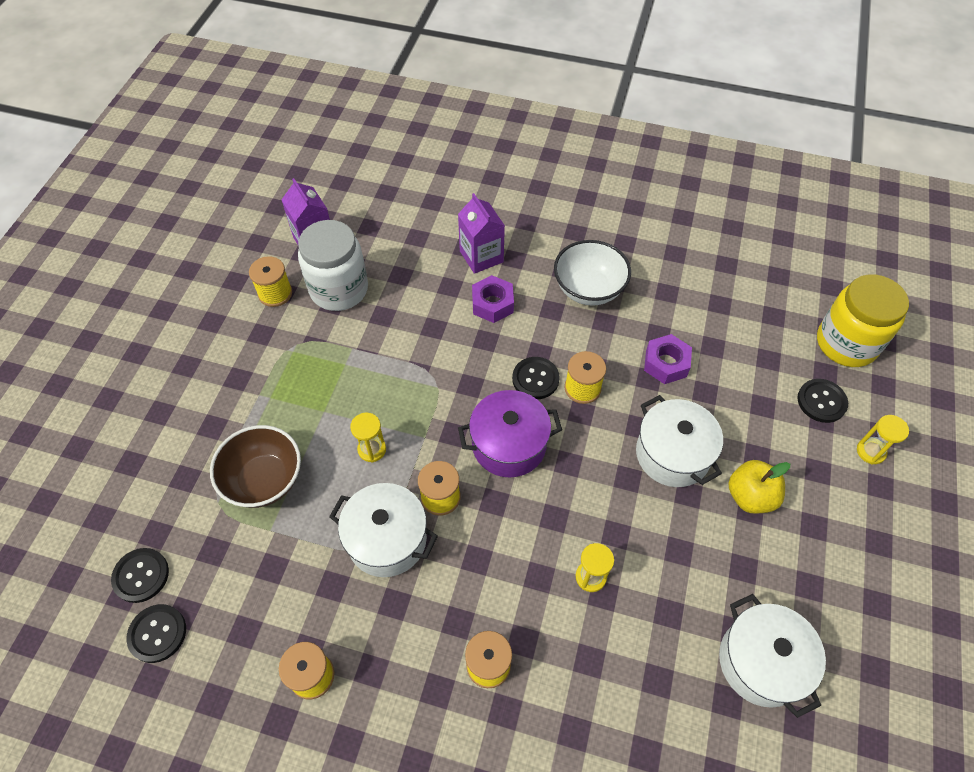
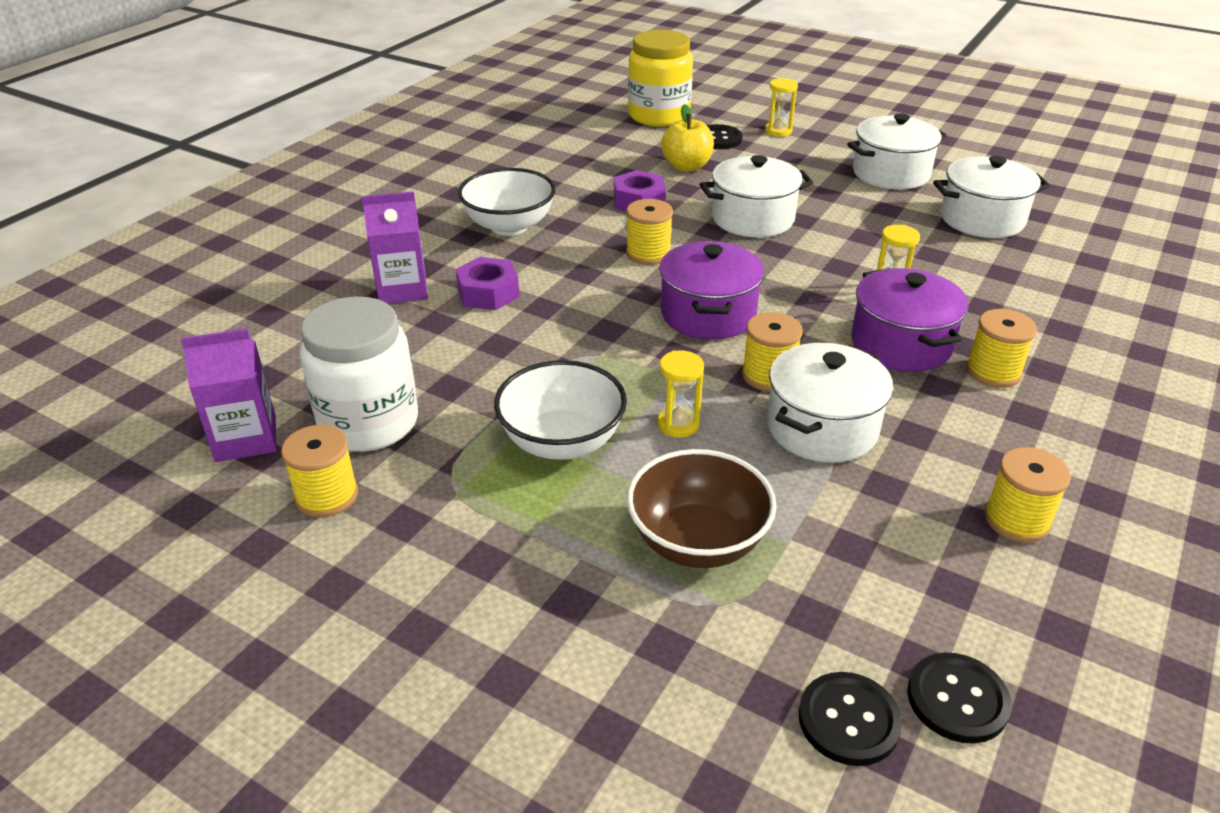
camera: 75 degrees left, 20 degrees down
(341, 389) = (562, 442): none -> white bowl
(508, 590) = (901, 344): none -> purple pot
(535, 379) = (621, 281): black button -> none
(750, 496) = (811, 190): yellow apple -> yellow apple (687, 166)
(824, 568) = (891, 173): none -> white pot

